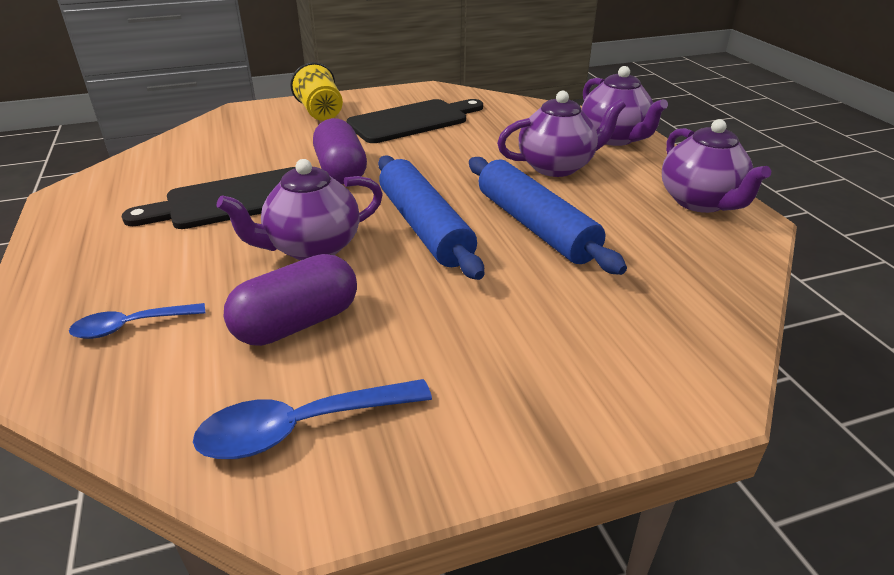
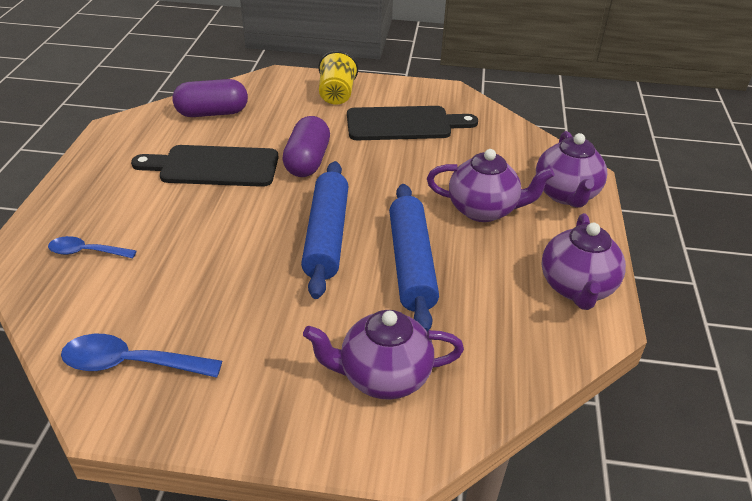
camera: 25 degrees right, 5 degrees up
(297, 323) = (181, 287): purple capsule -> purple capsule (212, 113)
(312, 248) = (235, 228): purple teapot -> purple teapot (383, 376)

